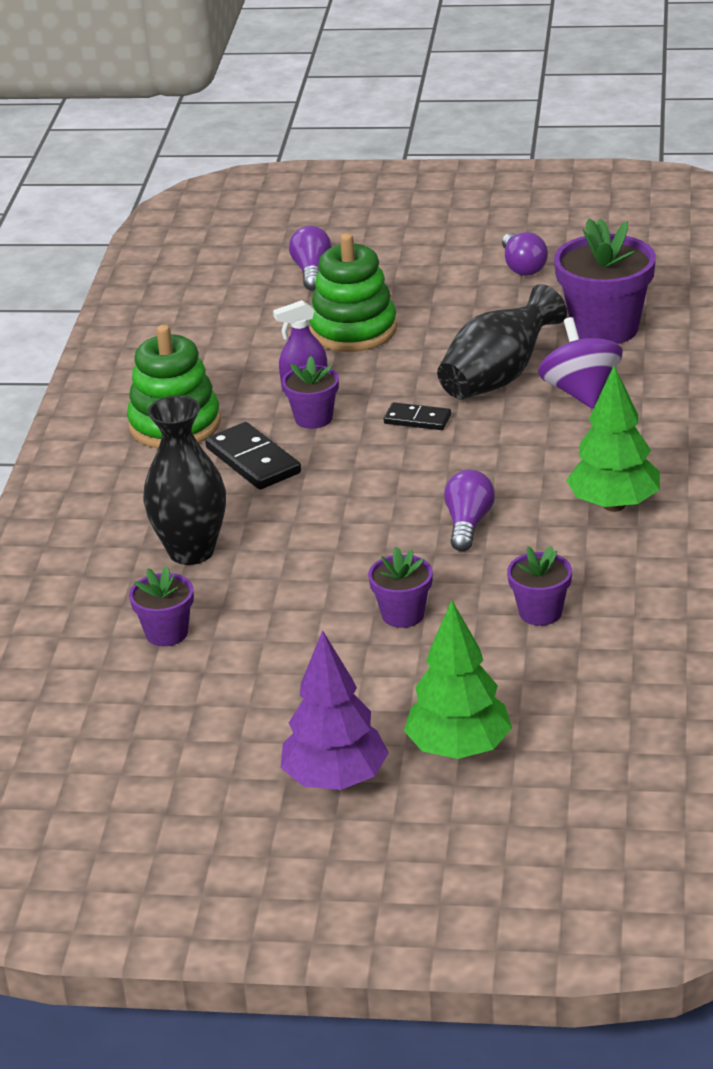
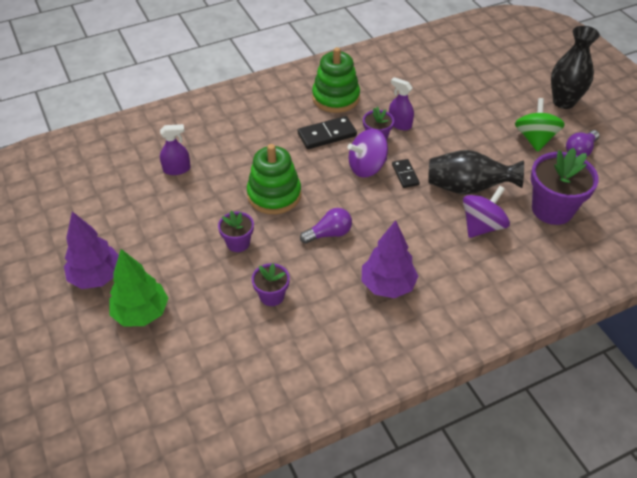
camera: 55 degrees right, 15 degrees up
(166, 633) = (177, 169): purple flower pot -> purple spray bottle
(191, 551) = (242, 148): black vase -> black vase (563, 102)
(253, 460) = (327, 135): black domino -> black domino turned 45 degrees clockwise
(312, 271) = (500, 81): purple light bulb -> none
(353, 330) = (463, 118): green stacking toy -> green stacking toy (274, 195)
(366, 447) = (367, 167): none -> purple spinning top
(461, 290) = (535, 139): none -> green spinning top
(614, 505) = (388, 285): green tree -> purple tree

